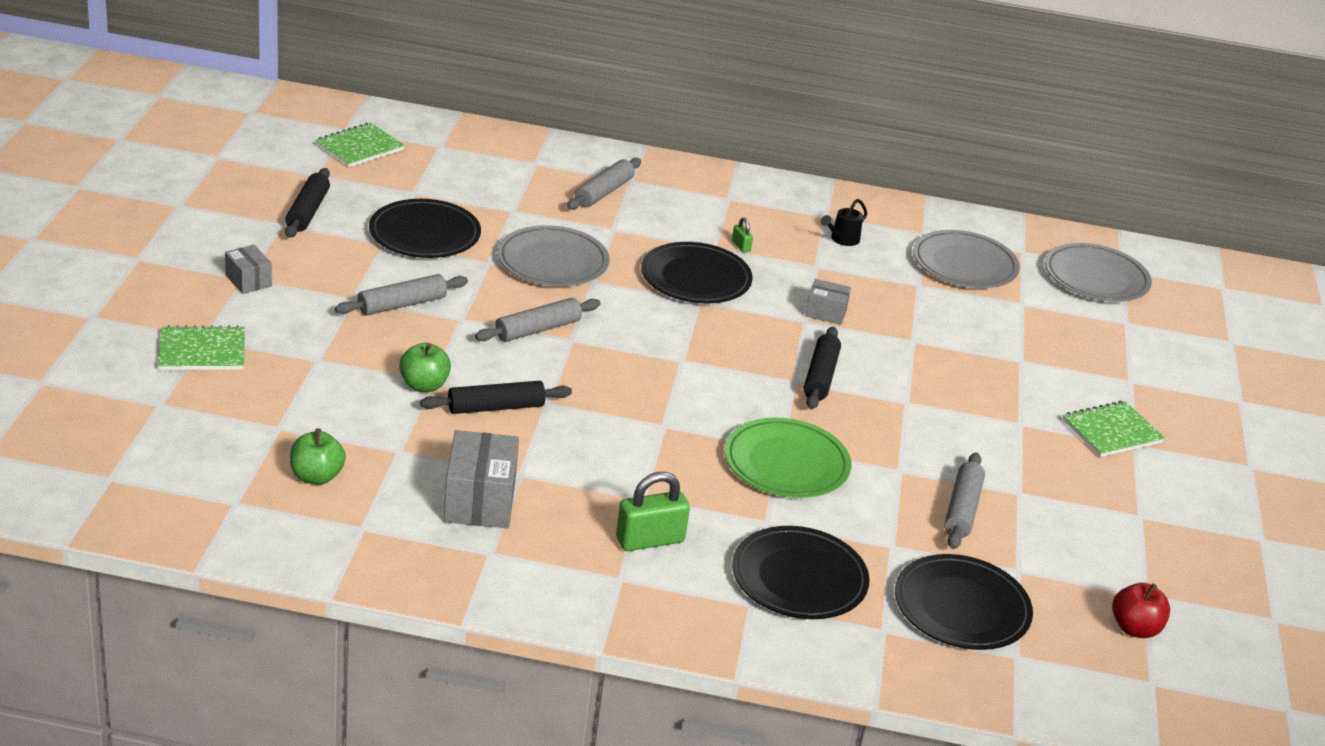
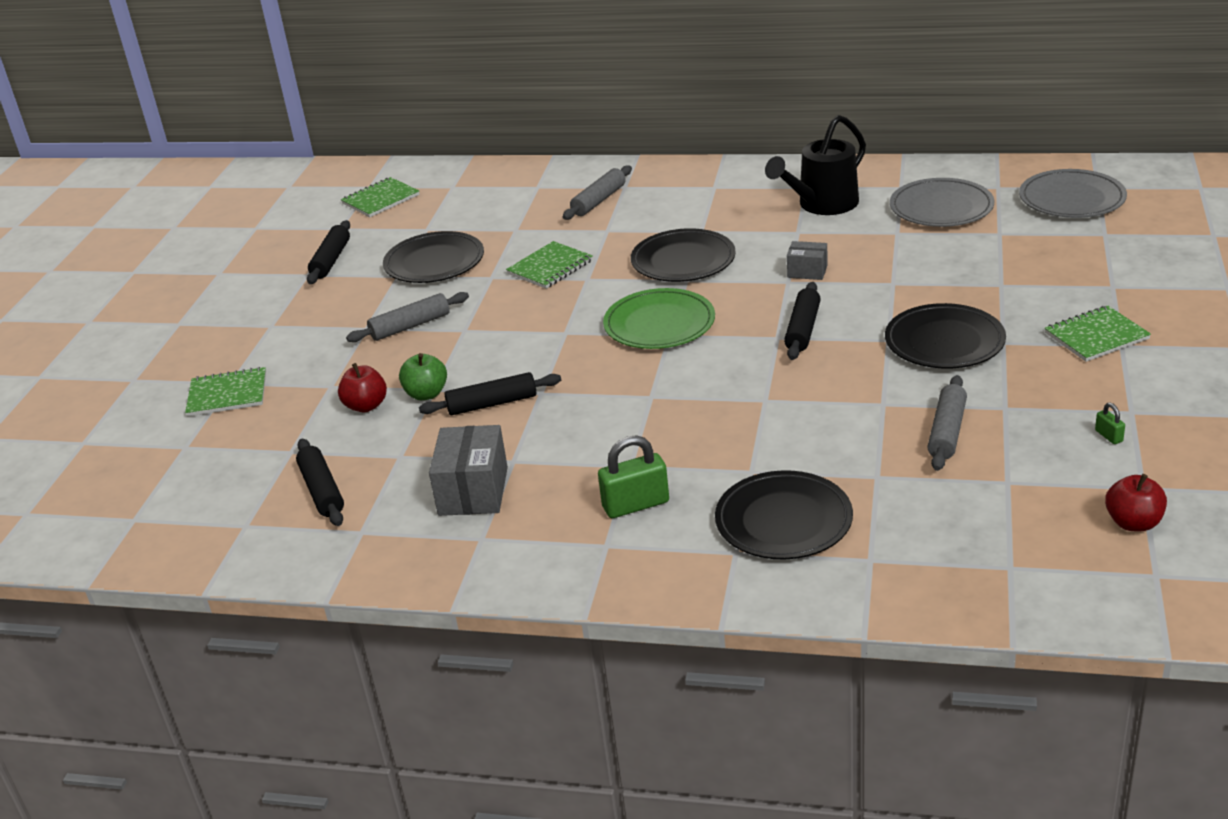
camera: 10 degrees right, 0 degrees up
(248, 281) = (274, 327): grey box -> none
(316, 476) = (322, 491): green apple -> black rolling pin
(358, 389) = (366, 406): none -> red apple
(538, 329) = (534, 328): grey rolling pin -> none
(552, 261) = (550, 267): grey plate -> green notebook
(741, 246) = (726, 226): green padlock -> green padlock (1108, 436)
(786, 463) = (770, 414): green plate -> green plate (659, 324)
(842, 239) = (822, 205): black watering can -> black watering can, size x2.15
(961, 607) = (950, 526): black plate -> black plate (944, 341)

